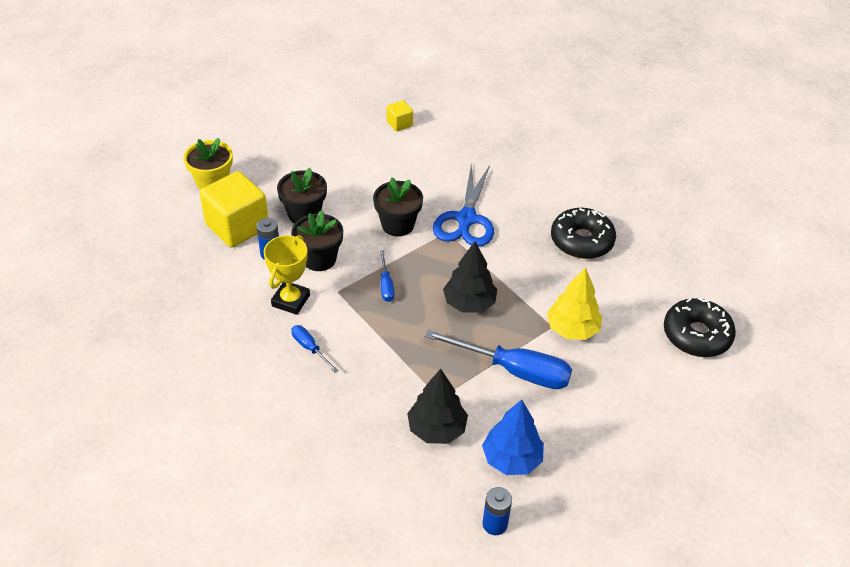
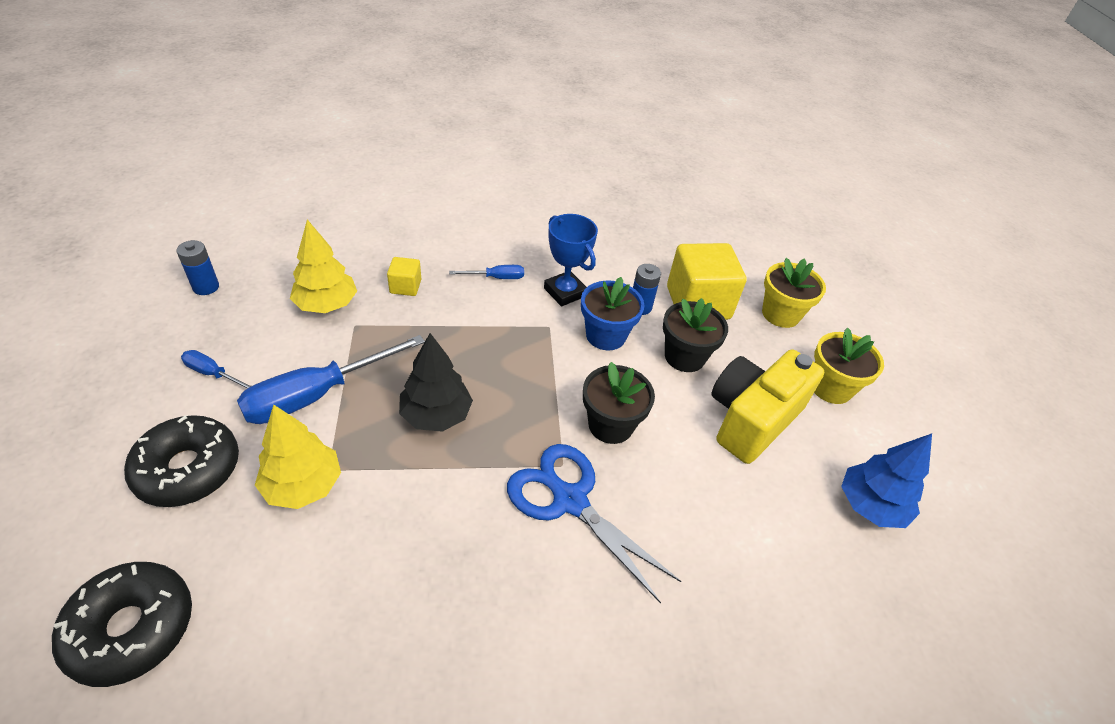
camera: 120 degrees right, 0 degrees up
(272, 145) = (830, 387): none -> yellow flower pot
(290, 300) = (565, 292): yellow trophy -> blue trophy
(319, 259) = (605, 335): black flower pot -> blue flower pot
(333, 170) = (752, 419): none -> yellow camera
(386, 285) = (525, 364): blue screwdriver -> blue screwdriver (213, 374)
(399, 123) = (826, 547): yellow cube -> yellow cube (405, 286)
(436, 429) = (326, 305): black tree -> yellow tree
(512, 459) = (238, 332): blue tree -> blue tree (870, 506)
(581, 241) = (418, 618): black donut -> black donut (188, 469)

